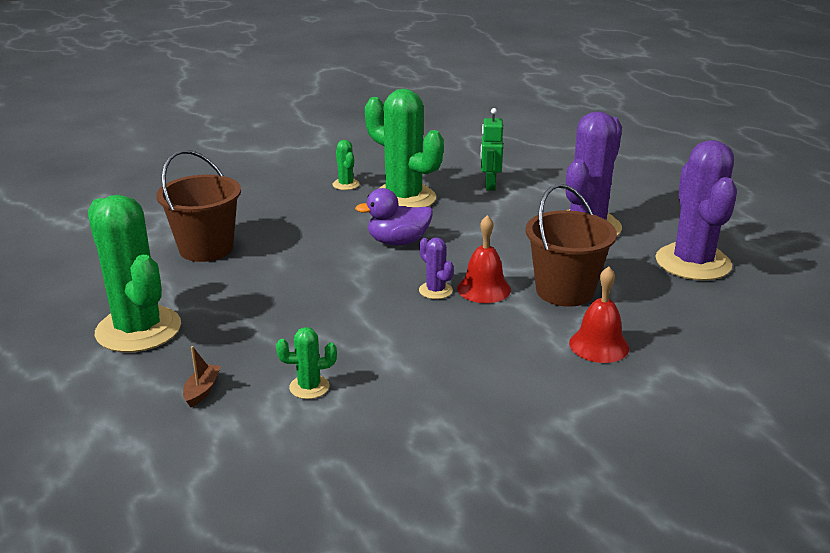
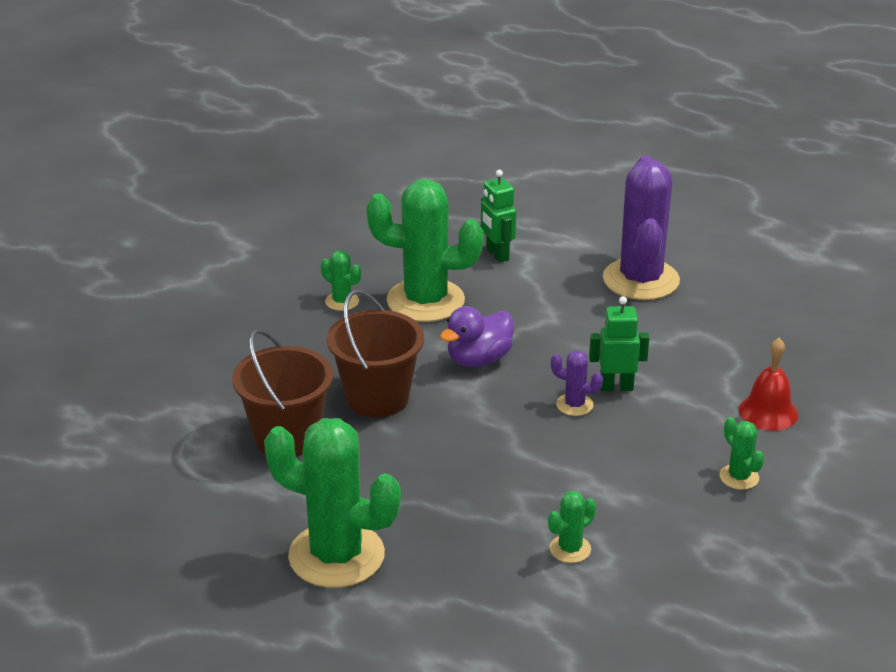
camera: 30 degrees left, 5 degrees up
(202, 390) = (478, 591): brown boat -> none
(484, 289) = (616, 387): red bell -> green robot
(516, 385) = (739, 477): none -> green cactus
(565, 291) = (689, 364): brown bucket -> brown bucket (377, 398)
(693, 263) = (769, 292): purple cactus -> none

